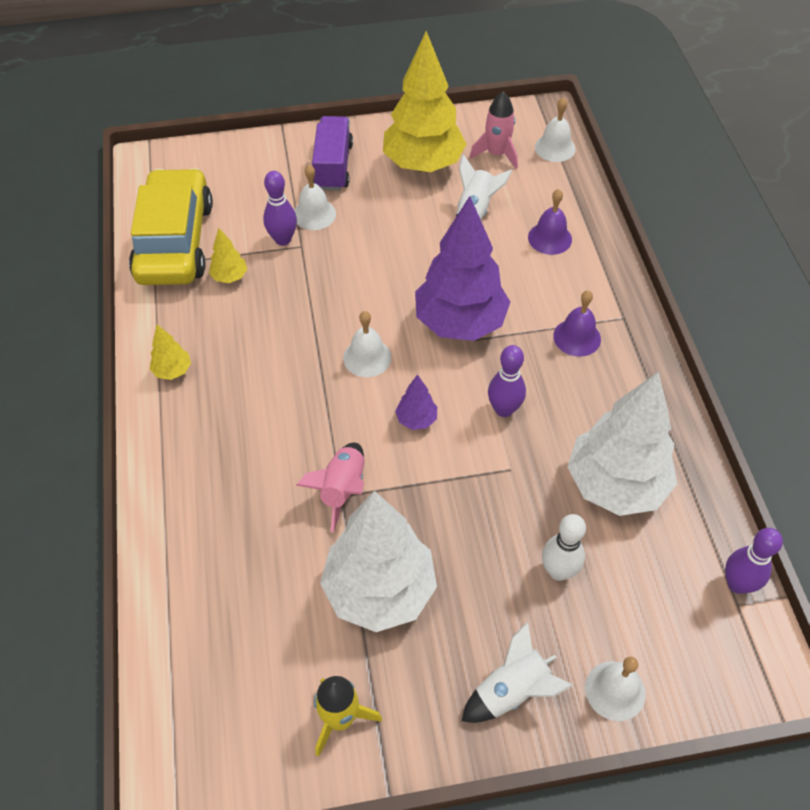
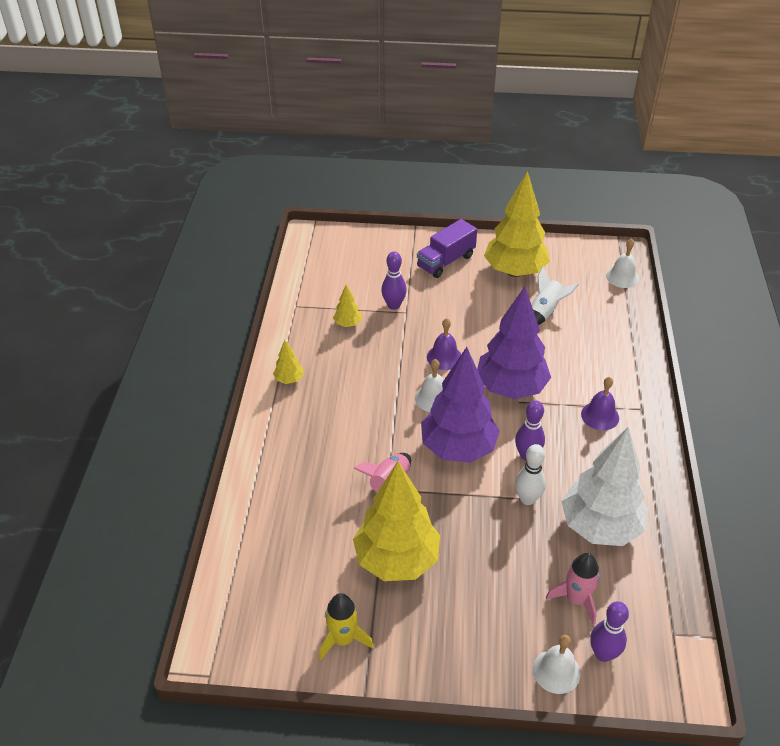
camera: 15 degrees right, 10 degrees down
(175, 241) = (315, 292): yellow car -> none
(314, 214) = (422, 292): white bell -> none
(333, 166) = (446, 261): purple truck -> purple truck turned 150 degrees counterclockwise
(379, 590) = (396, 559): white tree -> yellow tree
(416, 419) = (458, 448): purple tree -> purple tree, size x2.38
(496, 154) = (574, 274): pink rocket -> pink rocket (576, 599)
(511, 691) = (476, 652): white rocket -> none
(550, 238) = (599, 341): purple bell -> purple bell (444, 357)
(558, 571) = (536, 577): white bowling pin -> white bowling pin (527, 499)
(737, 584) = (677, 619): purple bowling pin -> purple bowling pin (603, 654)

